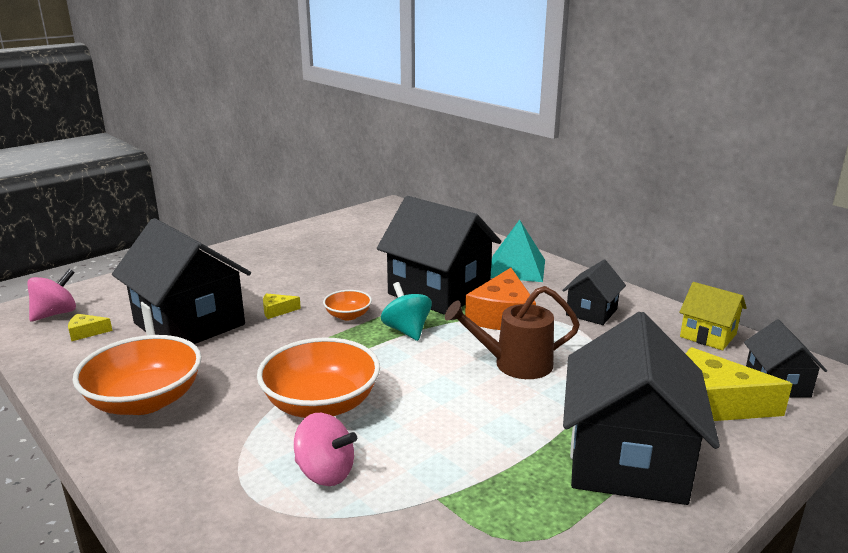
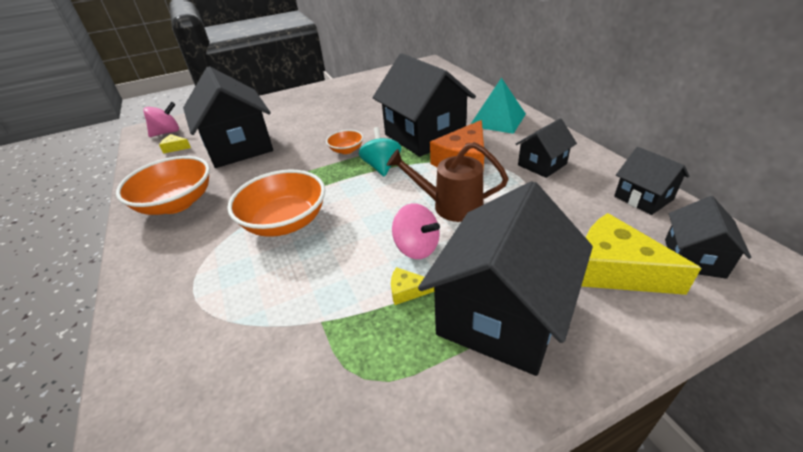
camera: 20 degrees right, 15 degrees up
(277, 311) = (300, 142): yellow cheese -> yellow cheese (407, 291)
(325, 472) = (254, 282): pink spinning top -> pink spinning top (416, 248)
(708, 335) = (643, 198): yellow house -> black house

